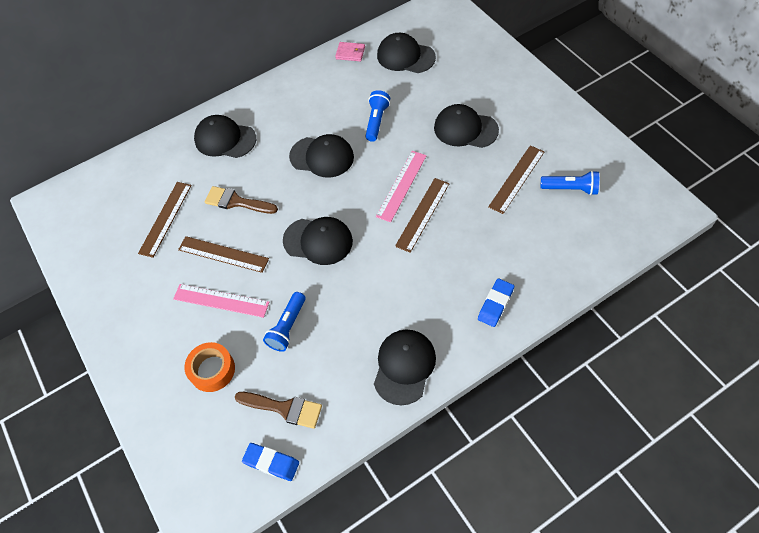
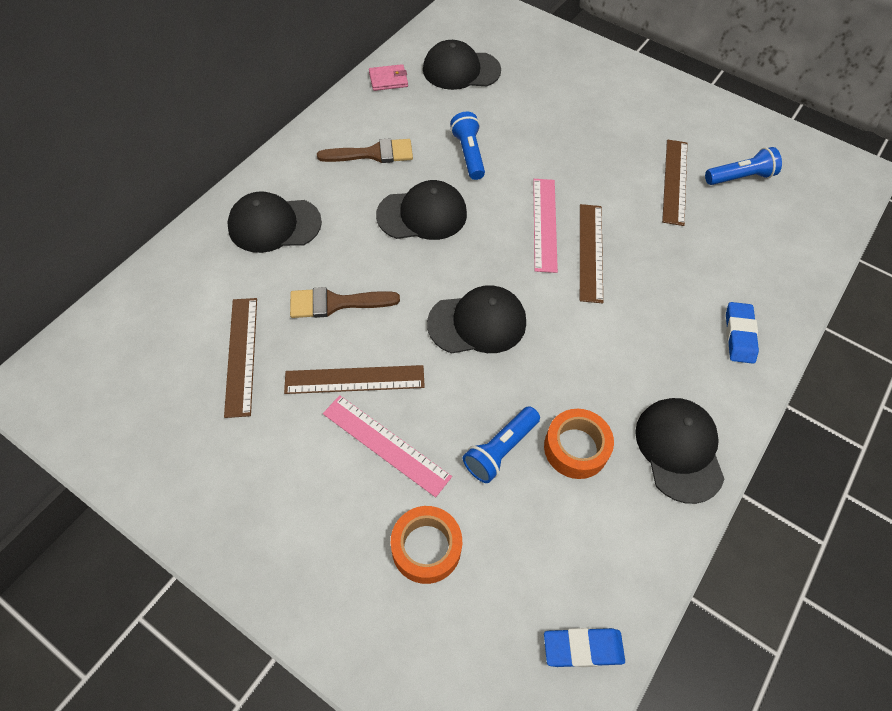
camera: 30 degrees left, 0 degrees up
(221, 300) = (386, 444): pink ruler -> pink ruler turned 45 degrees clockwise
(284, 408) = (557, 564): brown brush -> brown brush (373, 154)
(287, 327) = (500, 450): blue flashlight -> blue flashlight turned 45 degrees clockwise
(336, 342) = (576, 448): none -> orange tape
(465, 129) = (582, 138): black cap -> none

